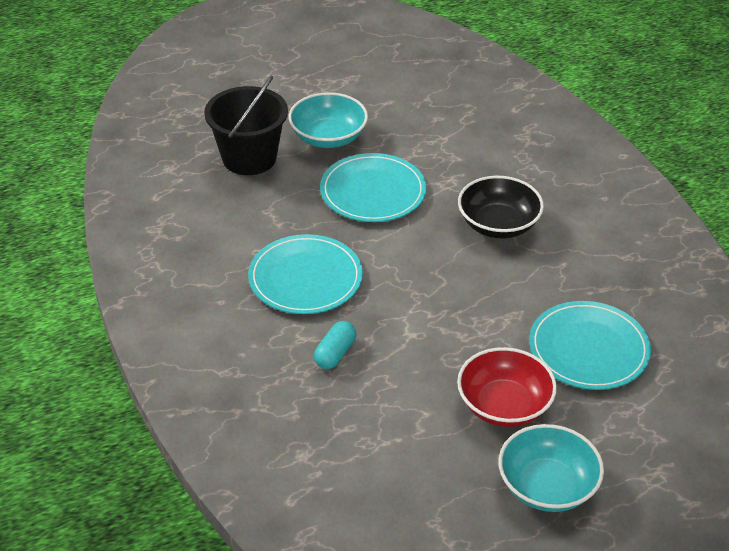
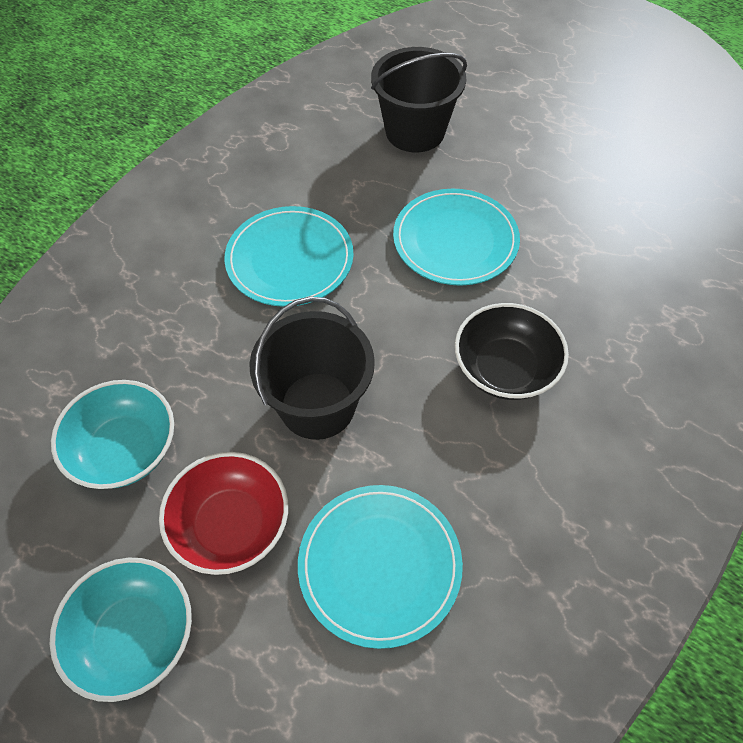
camera: 55 degrees right, 15 degrees up
(328, 137) = (499, 166): turquoise bowl -> turquoise bowl (124, 449)
(335, 353) = (205, 338): turquoise capsule -> none
(447, 322) = (317, 405): none -> black bucket

